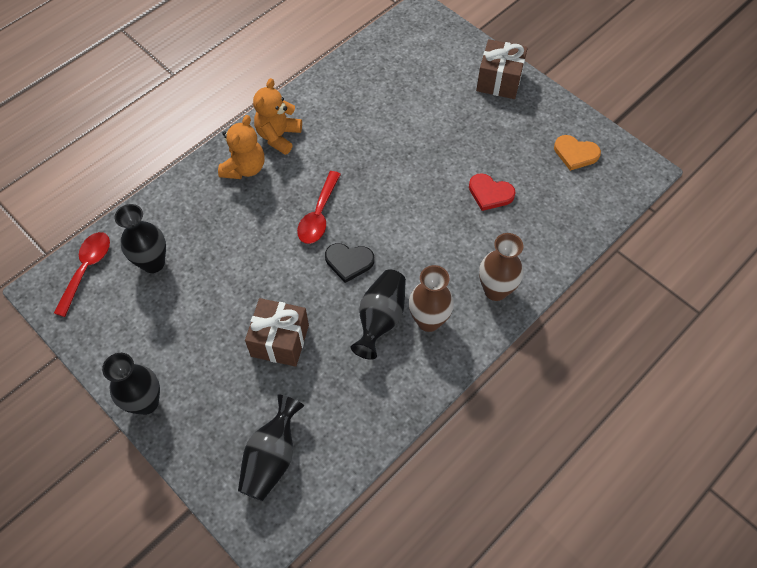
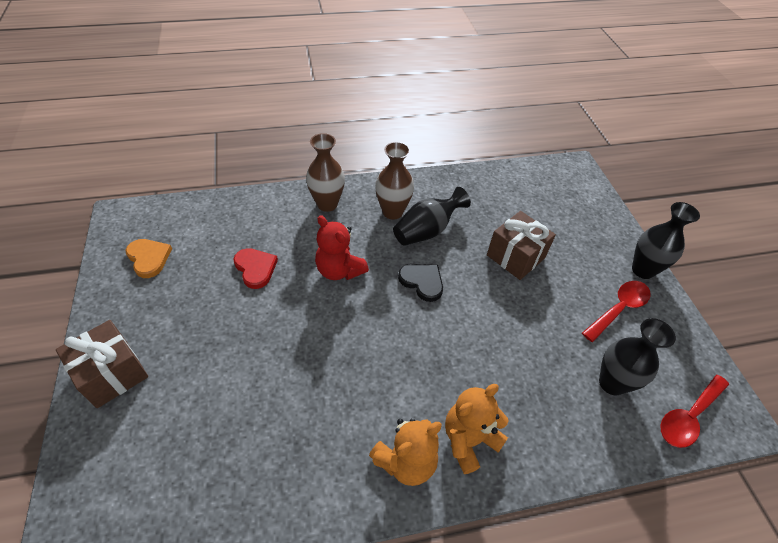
camera: 150 degrees left, 10 degrees down
(272, 458) = (555, 197): black vase -> none
(319, 215) = (421, 337): red spoon -> red spoon (618, 309)
(424, 231) = (339, 270): none -> red teddy bear

